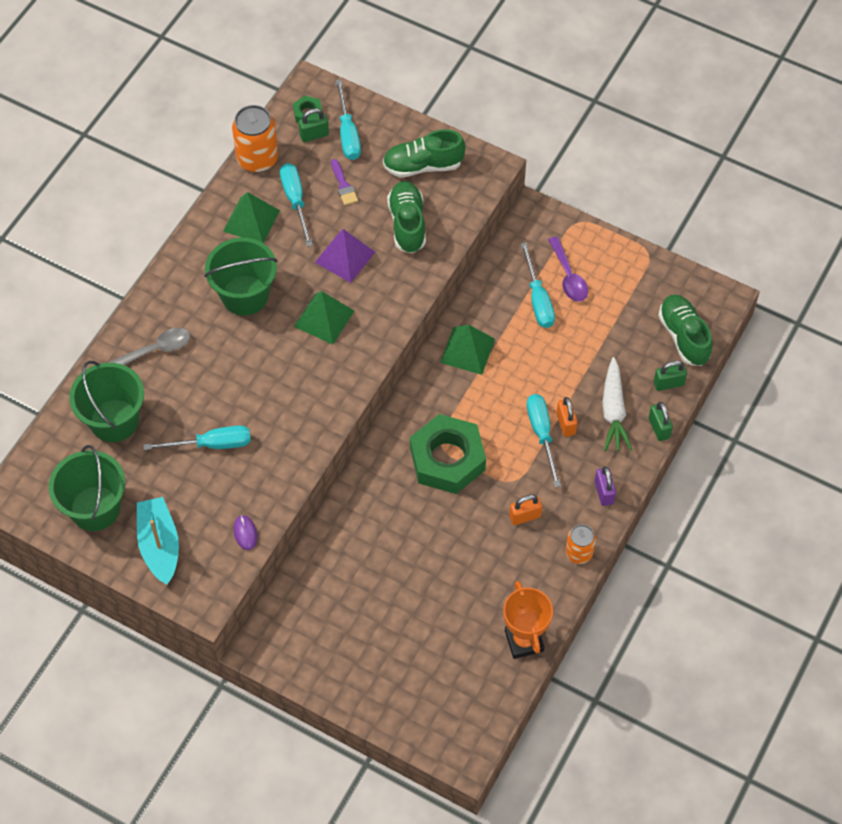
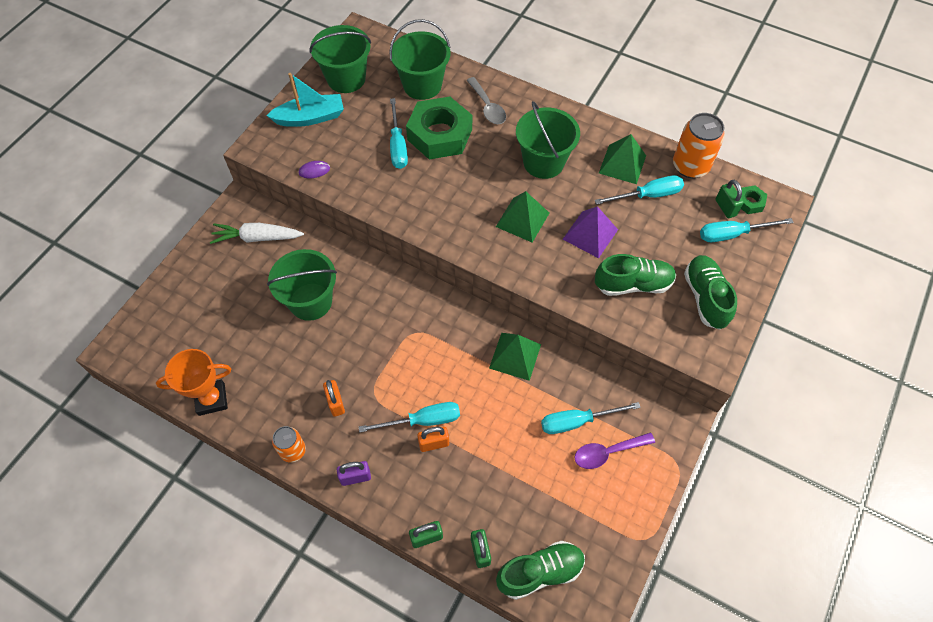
camera: 90 degrees right, 0 degrees up
(343, 185) = (671, 232): purple brush -> none
(401, 552) = (310, 301): none -> green bucket
(447, 459) = (399, 338): green nut -> green nut (440, 134)
(613, 411) = (447, 491): white carrot -> white carrot (257, 238)

